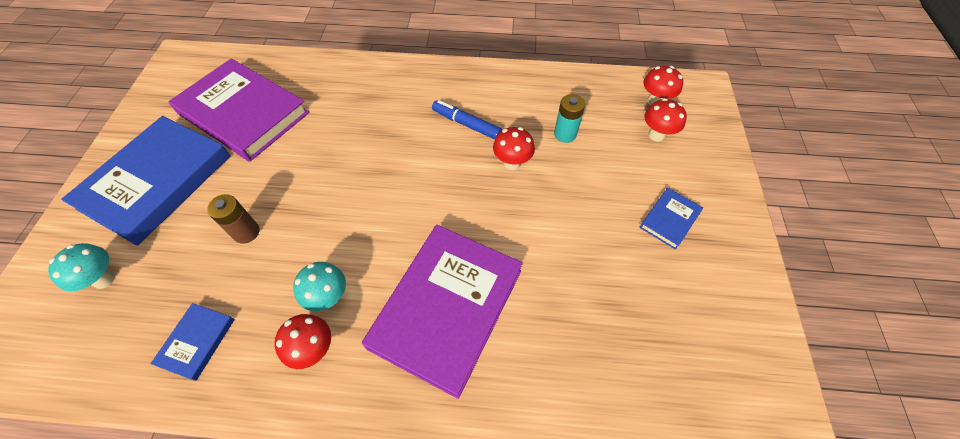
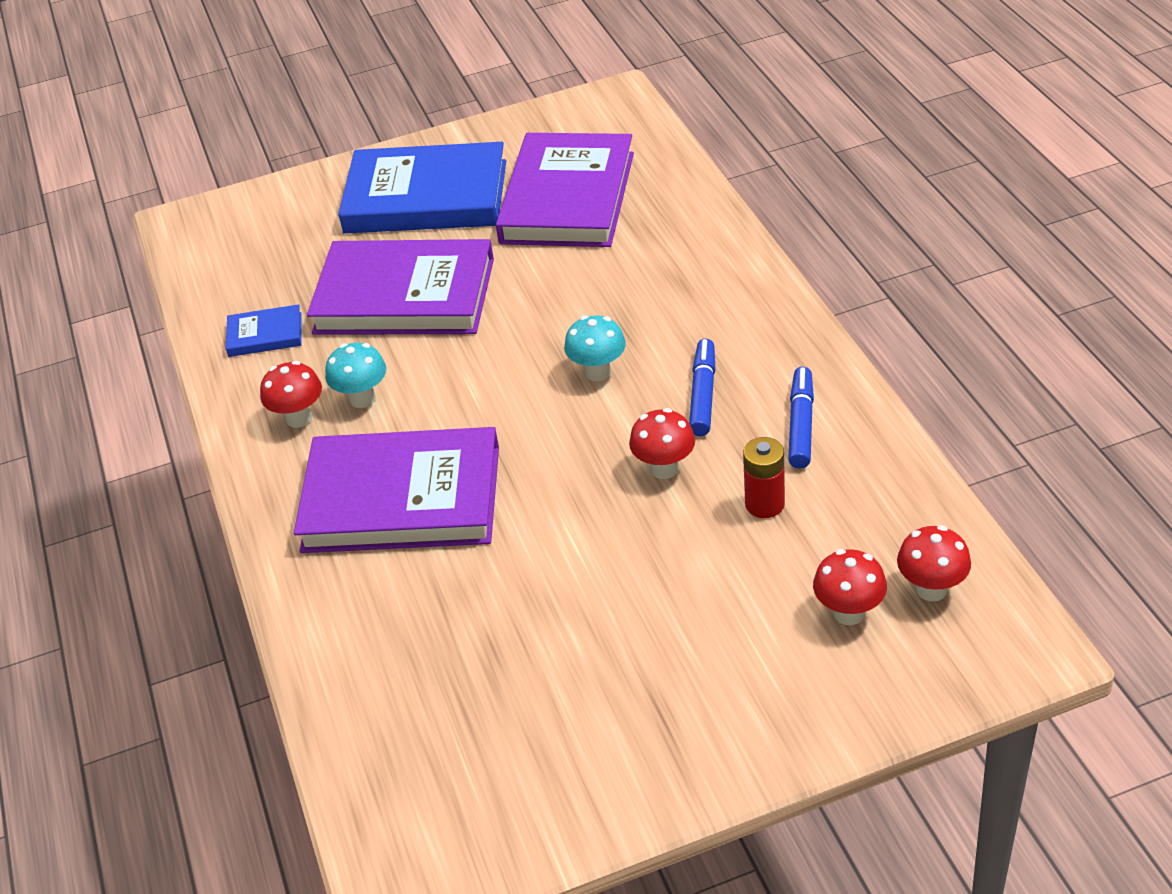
camera: 70 degrees right, 15 degrees down
(104, 279) = (295, 236): turquoise mushroom -> turquoise mushroom (598, 372)
(246, 232) = (404, 296): brown battery -> purple book
(517, 98) = (801, 425): none -> blue marker
(565, 134) = (764, 504): turquoise battery -> red battery
(669, 219) = (677, 675): blue book -> none

